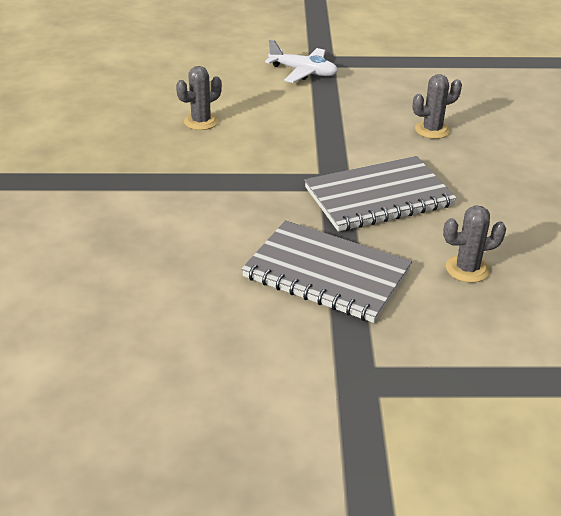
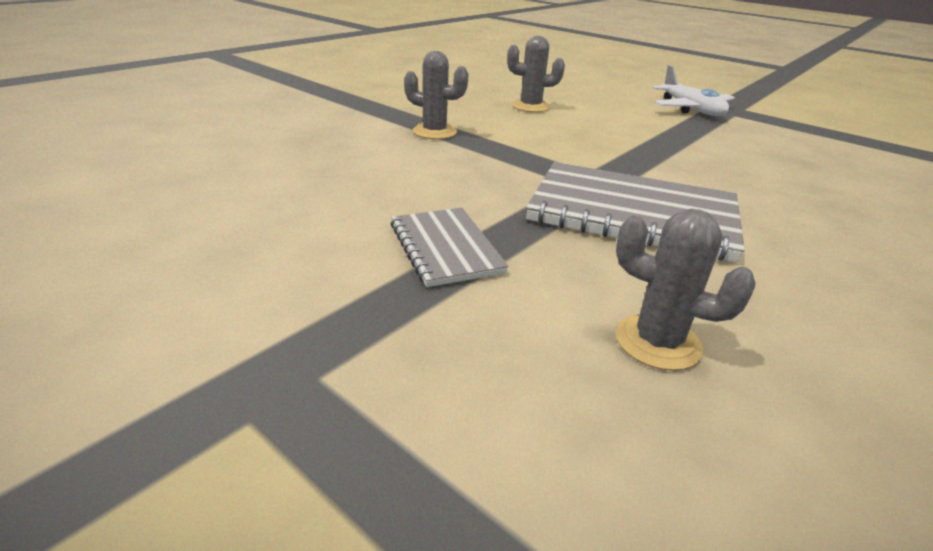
camera: 40 degrees right, 5 degrees down
(326, 274) = (445, 248): grey notebook -> grey notebook, size x0.56
(432, 130) = (801, 189): grey cactus -> grey cactus (434, 132)

